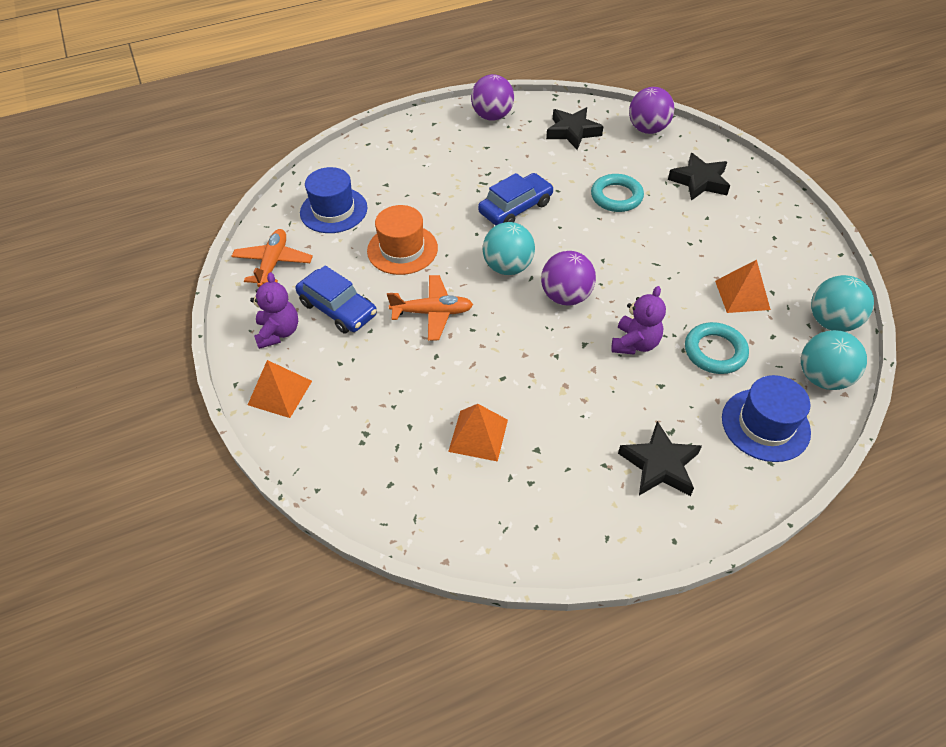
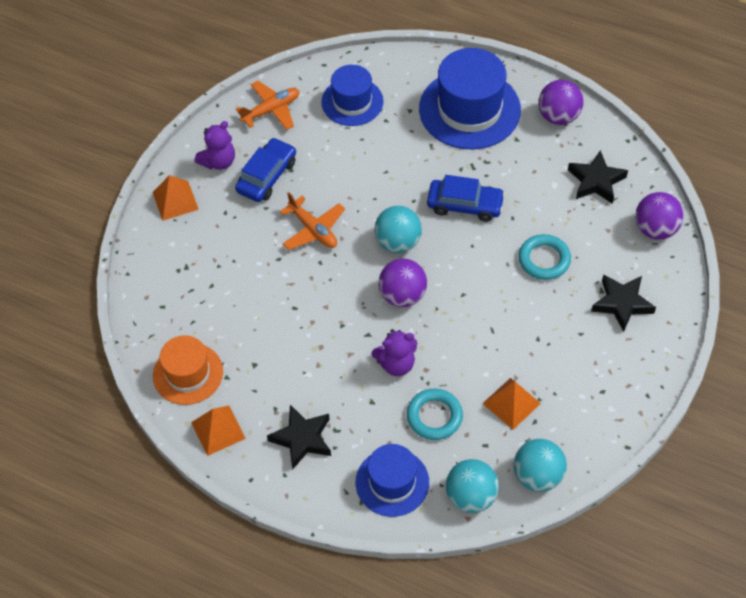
camera: 50 degrees right, 5 degrees up
(338, 309) = (267, 176): blue car -> blue car turned 150 degrees counterclockwise
(402, 249) = (354, 170): orange hat -> orange hat (188, 373)
(428, 153) = (469, 109): none -> blue hat
(478, 435) = (237, 326): orange pyramid -> orange pyramid (218, 430)

